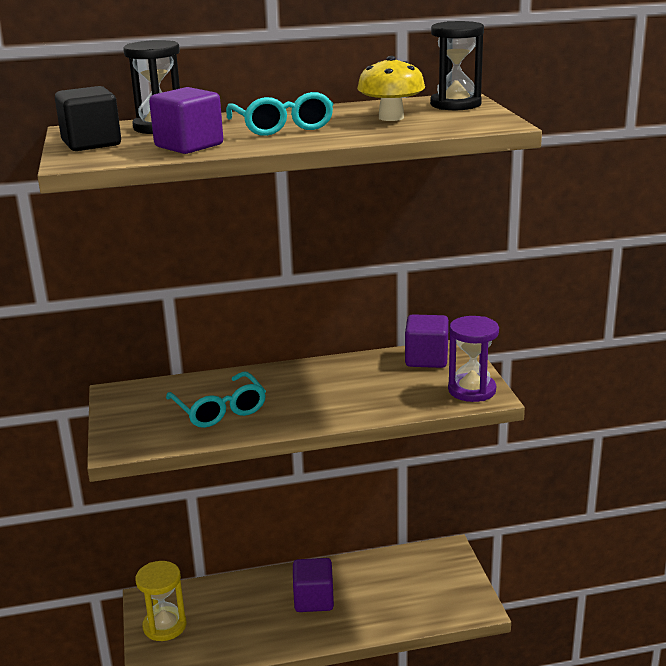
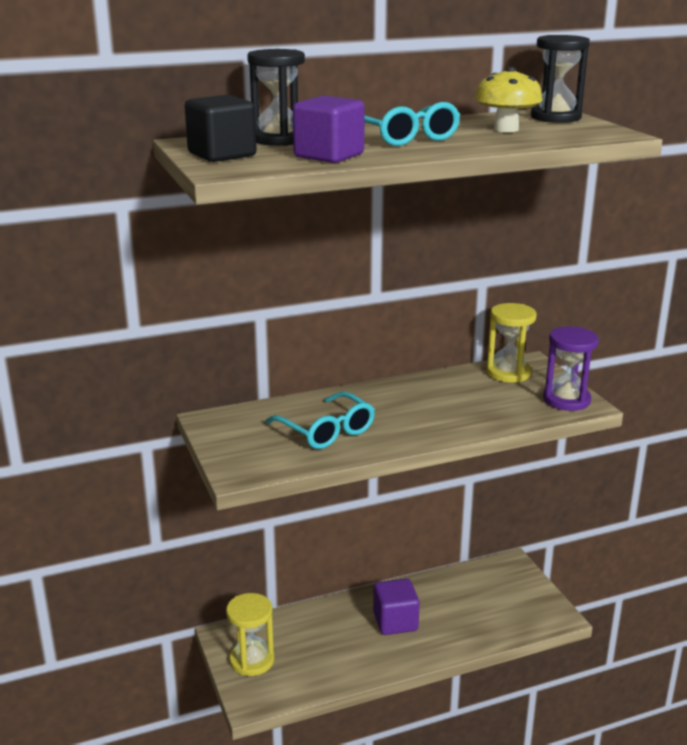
camera: 10 degrees left, 0 degrees up
(426, 359) = (508, 373): purple cube -> yellow hourglass

